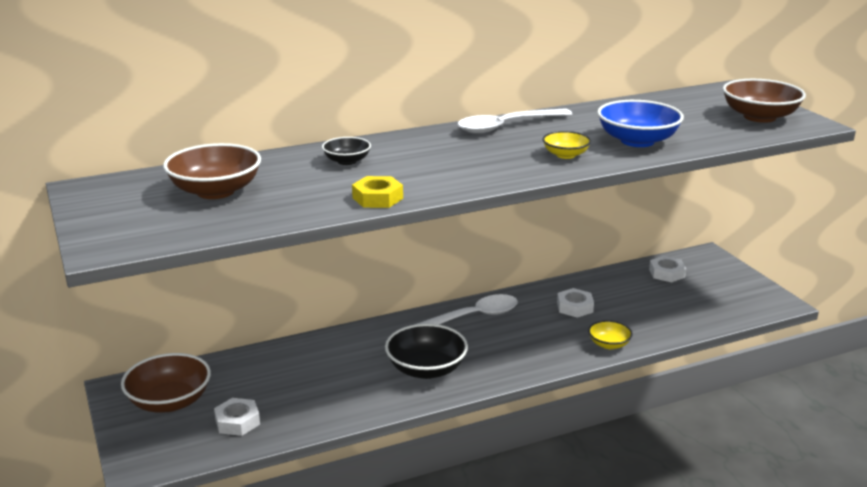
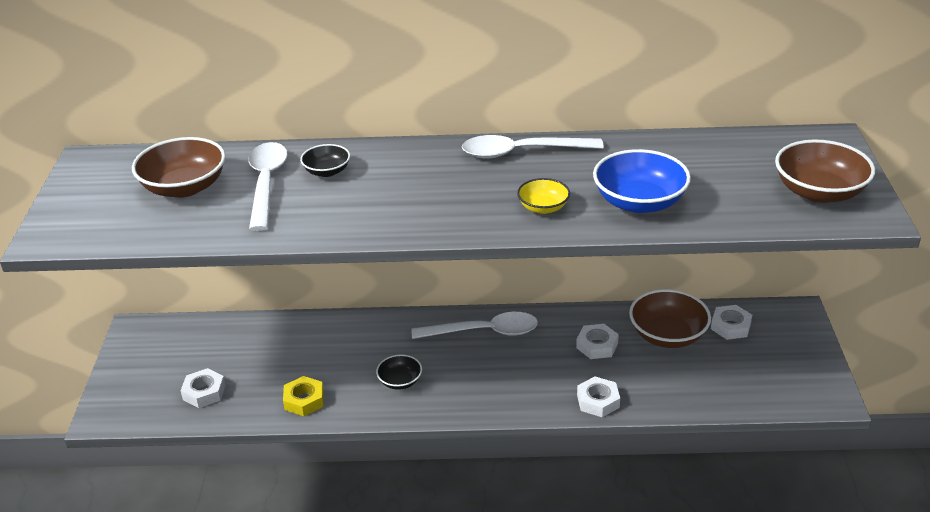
camera: 25 degrees right, 10 degrees up
(169, 402) = (165, 355): brown bowl -> brown bowl (667, 335)
(297, 177) = (266, 183): none -> white spoon
(377, 198) = (311, 228): yellow nut -> yellow nut (304, 400)
(426, 369) = (400, 381): black bowl -> black bowl, size x0.55
(609, 344) = (598, 401): yellow bowl -> white nut

